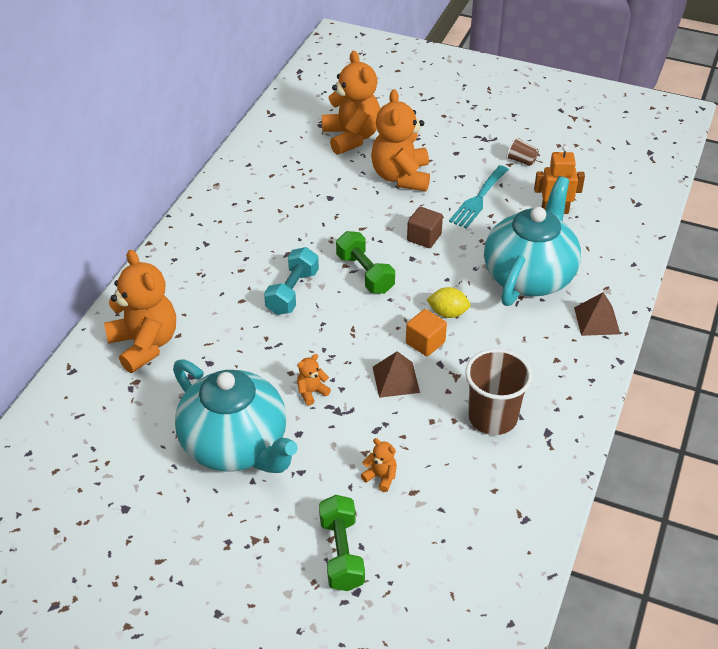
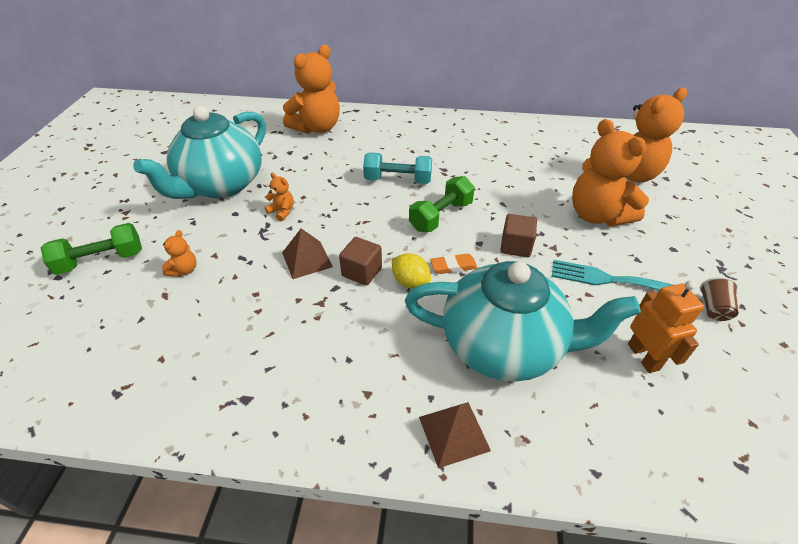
camera: 75 degrees right, 0 degrees up
(401, 177) = (597, 215): orange teddy bear -> orange teddy bear turned 105 degrees counterclockwise
(425, 342) = (362, 272): orange cube -> brown cube
(436, 282) = (453, 266): none -> orange eraser
(448, 313) = (410, 282): yellow lemon -> yellow lemon turned 45 degrees counterclockwise
(492, 417) = (264, 342): brown cup -> none

